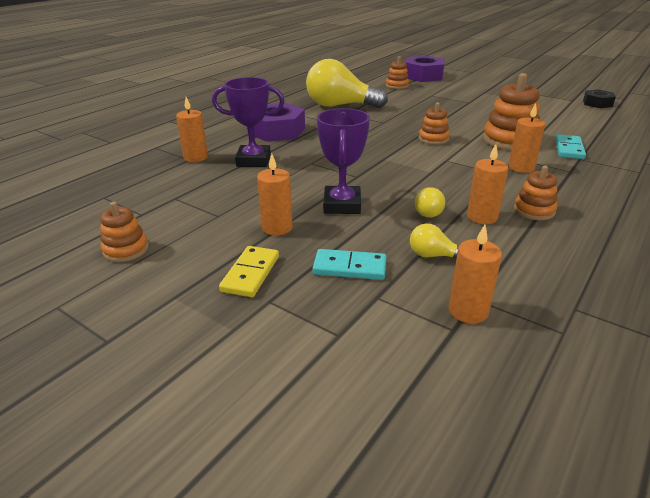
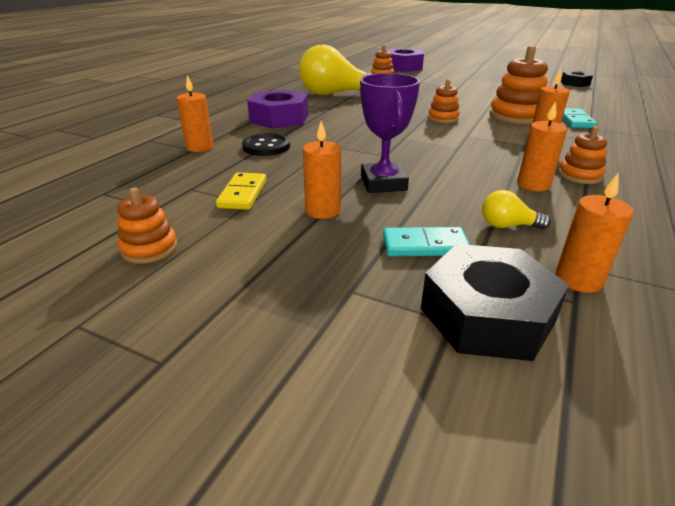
camera: 10 degrees left, 0 degrees up
(250, 273) = (314, 262): yellow domino -> yellow domino (242, 194)
(253, 160) = (266, 147): purple trophy -> black button
(370, 332) = (487, 315): none -> black nut
(428, 211) = (476, 183): yellow light bulb -> none

